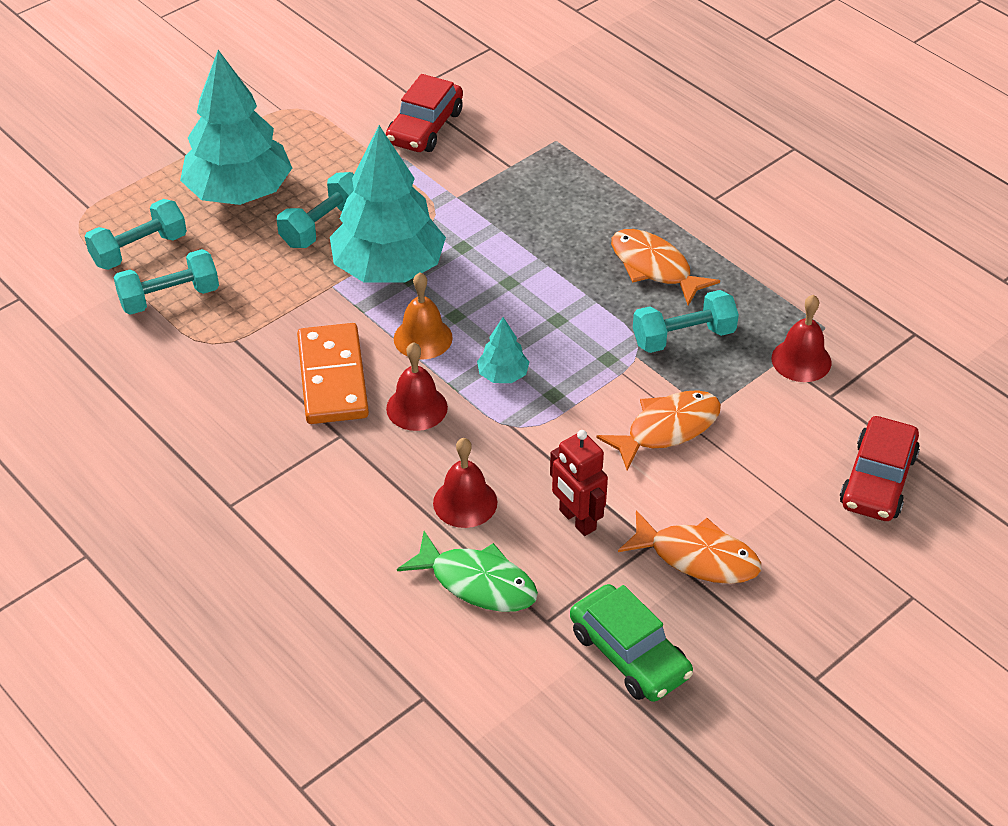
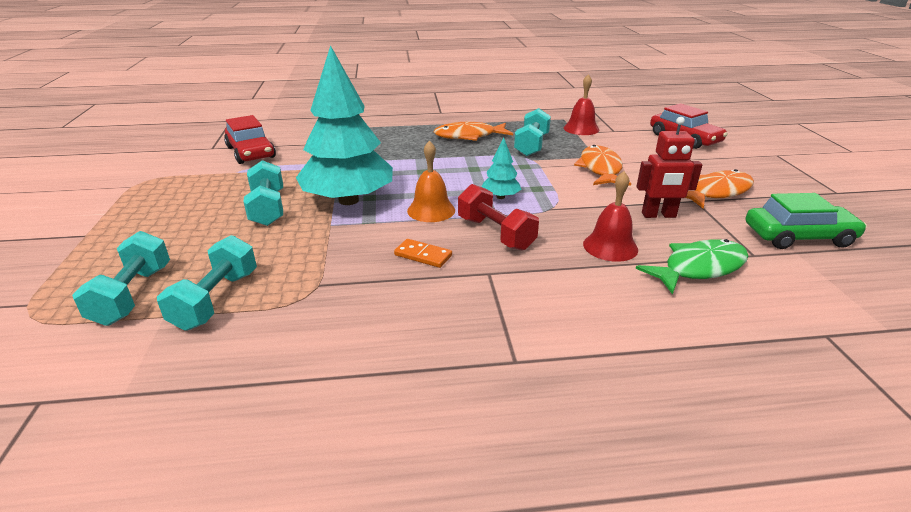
camera: 55 degrees left, 15 degrees down
(239, 192) = (171, 227): turquoise tree -> none
(332, 378) = (423, 255): orange domino -> orange domino, size x0.47
(417, 407) = (495, 233): red bell -> red dumbbell

